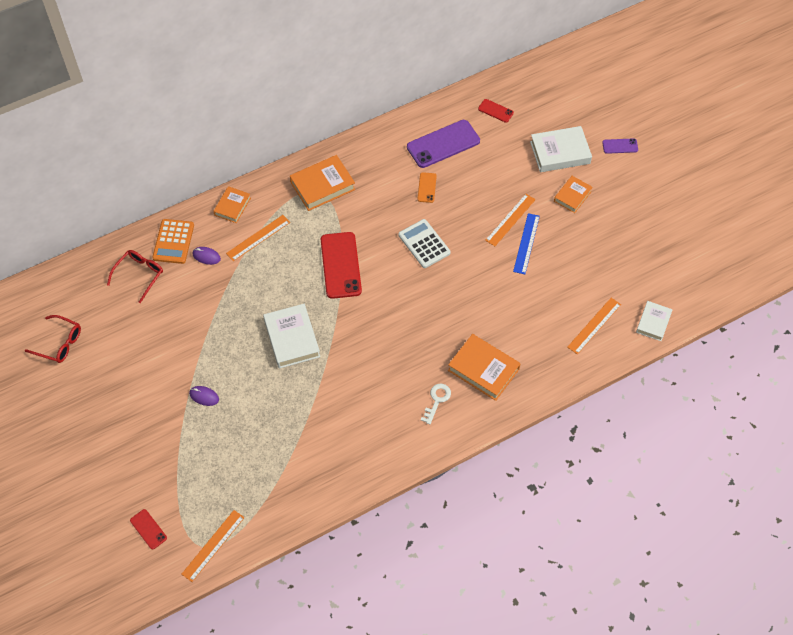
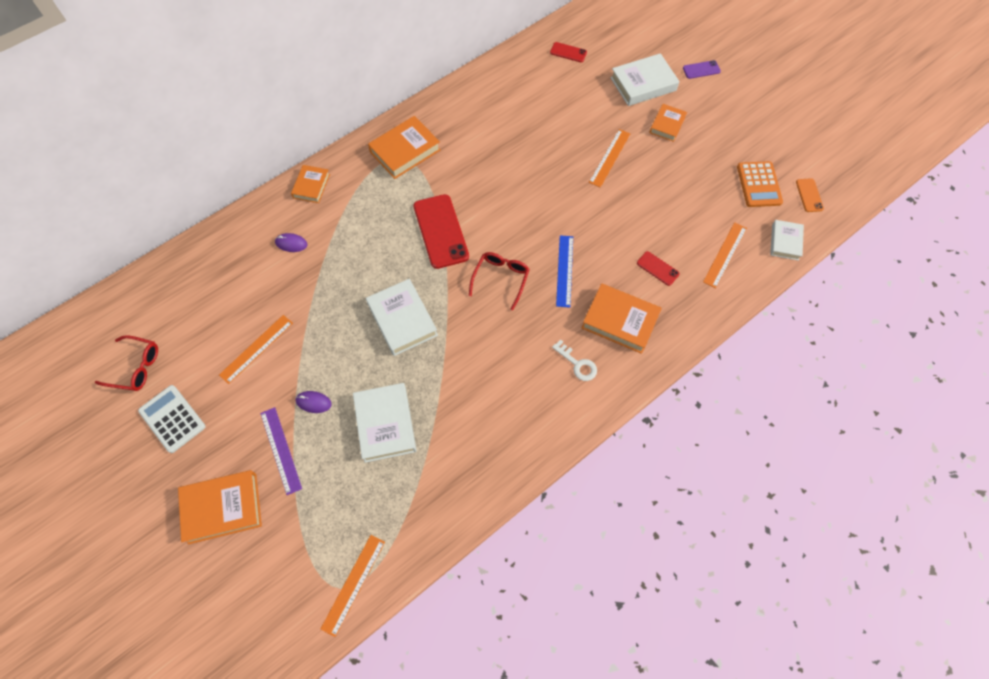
camera: 10 degrees left, 5 degrees up
(117, 469) = (223, 508): none -> orange book
(139, 275) = (218, 275): red glasses -> red glasses (500, 279)
(148, 529) = (271, 578): red phone -> red phone (657, 268)
(171, 431) = (281, 450): none -> purple ruler
(173, 242) = (252, 233): orange calculator -> orange calculator (758, 184)
(258, 238) = (345, 215): orange ruler -> orange ruler (256, 348)
(261, 424) = (385, 424): none -> white book
(424, 244) = (525, 195): white calculator -> white calculator (172, 419)
(427, 187) = (515, 137): orange phone -> orange phone (809, 195)
(437, 400) = (577, 364): white key -> white key turned 120 degrees clockwise
(443, 144) = (522, 92): purple phone -> none
(526, 243) = (632, 179): blue ruler -> blue ruler (564, 270)

